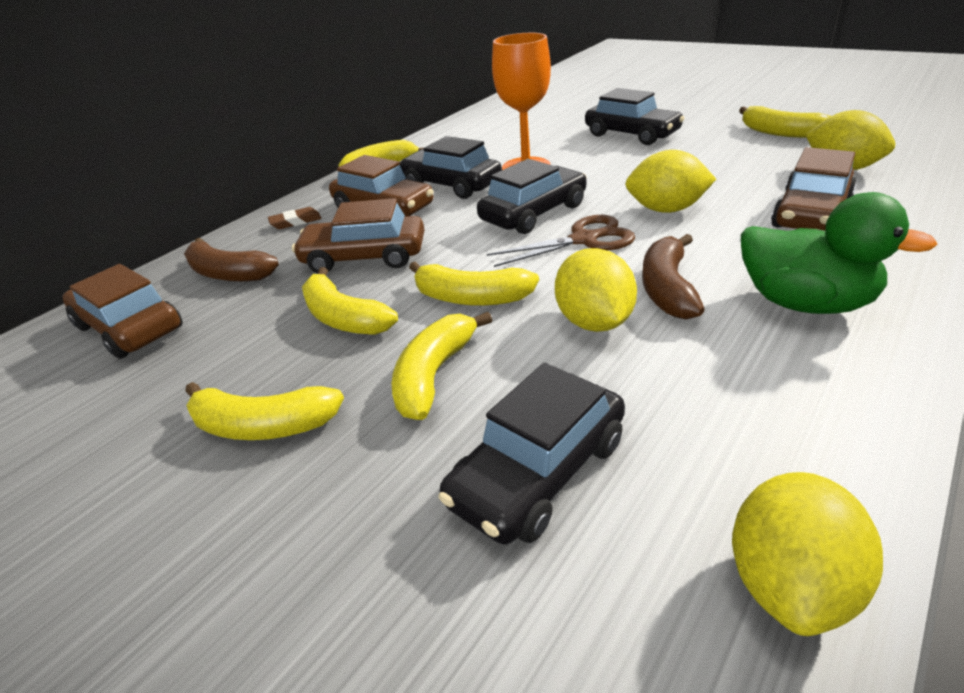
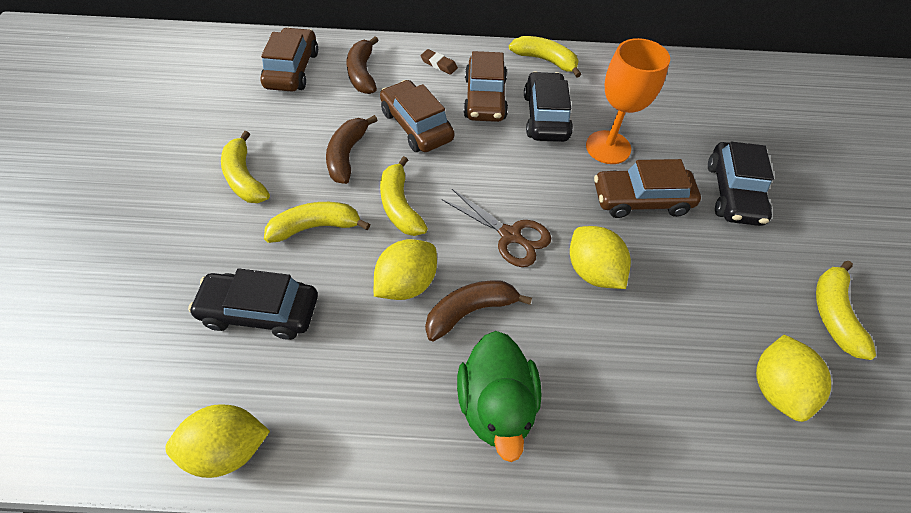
camera: 50 degrees right, 20 degrees up
(344, 318) = (347, 155): yellow banana -> brown banana
(533, 213) = (532, 187): black car -> none
(811, 213) = (652, 380): brown car -> brown car (641, 200)

